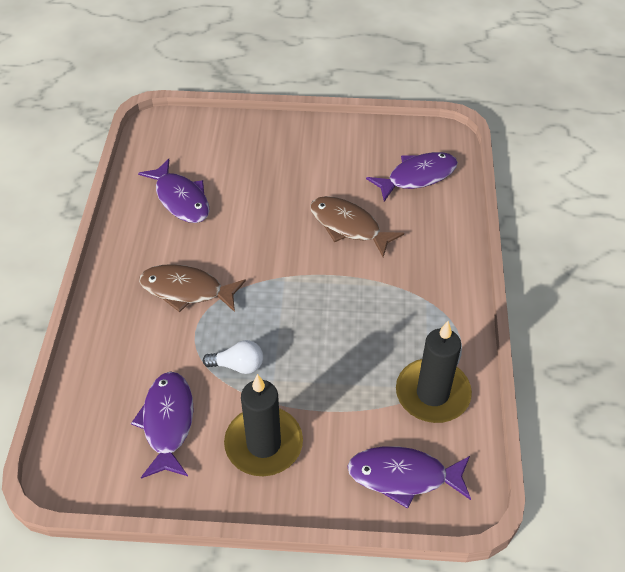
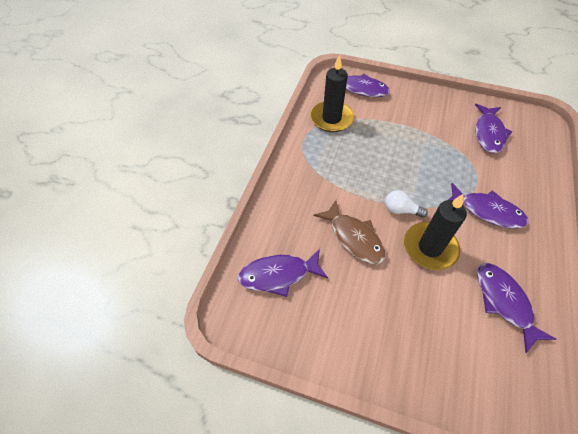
camera: 165 degrees left, 5 degrees up
(186, 290) = (487, 211): brown fish -> purple fish
(238, 365) = (447, 154): white light bulb -> white light bulb (401, 210)
(263, 444) = (432, 114): black candle -> black candle (430, 247)

